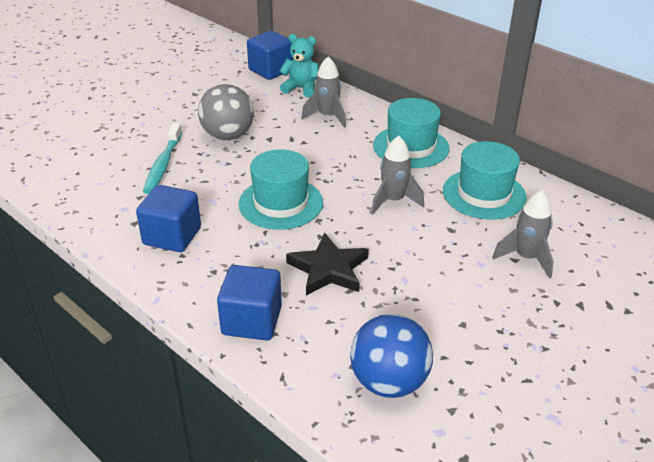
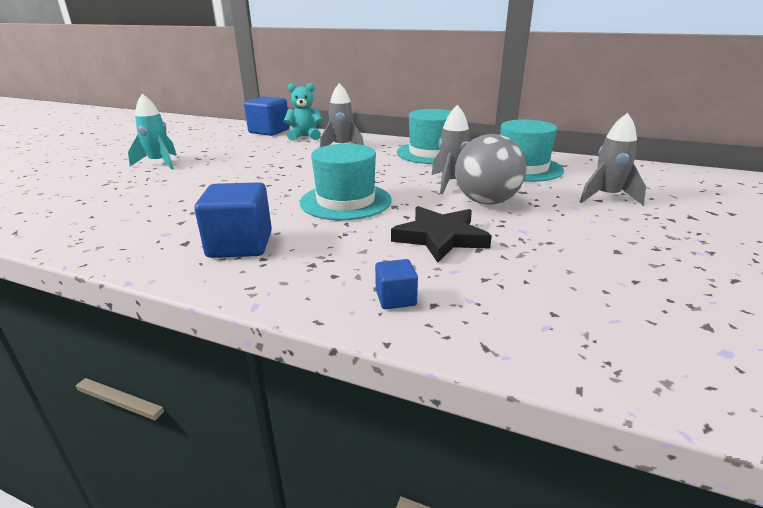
camera: 20 degrees left, 10 degrees down
(149, 107) = (159, 163): none -> turquoise rocket
(163, 164) = (196, 195): turquoise toothbrush -> none
(228, 136) = (256, 169): grey ball -> grey ball (486, 201)
(252, 321) = (396, 298): blue cube -> blue cube, size x0.51
(389, 382) = (611, 318): blue ball -> none

